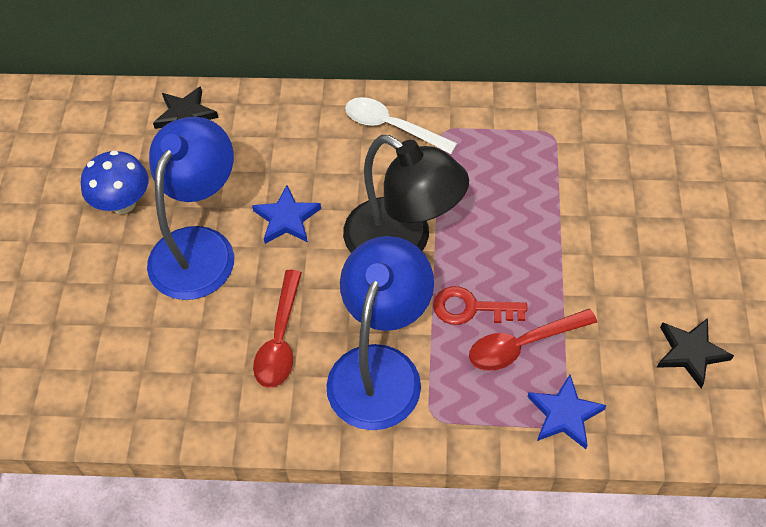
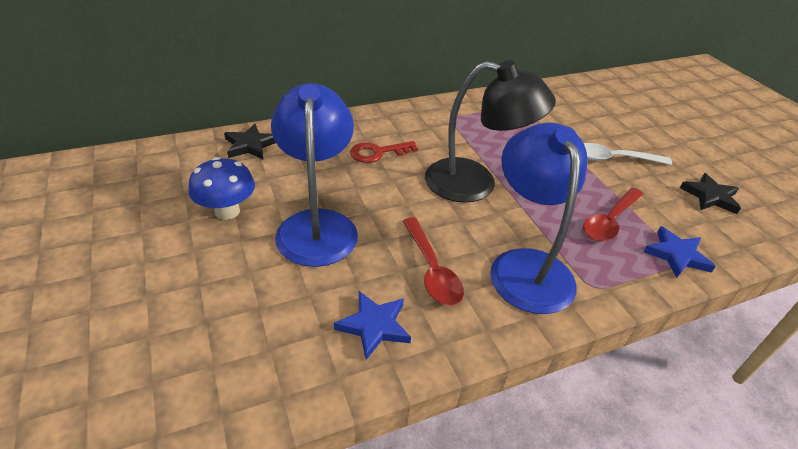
camera: 30 degrees left, 15 degrees down
(287, 219) = (378, 189): blue star -> blue star (374, 326)
(392, 127) = (415, 123): white spoon -> white spoon (614, 159)
(471, 308) = (556, 209): red key -> red key (378, 153)

